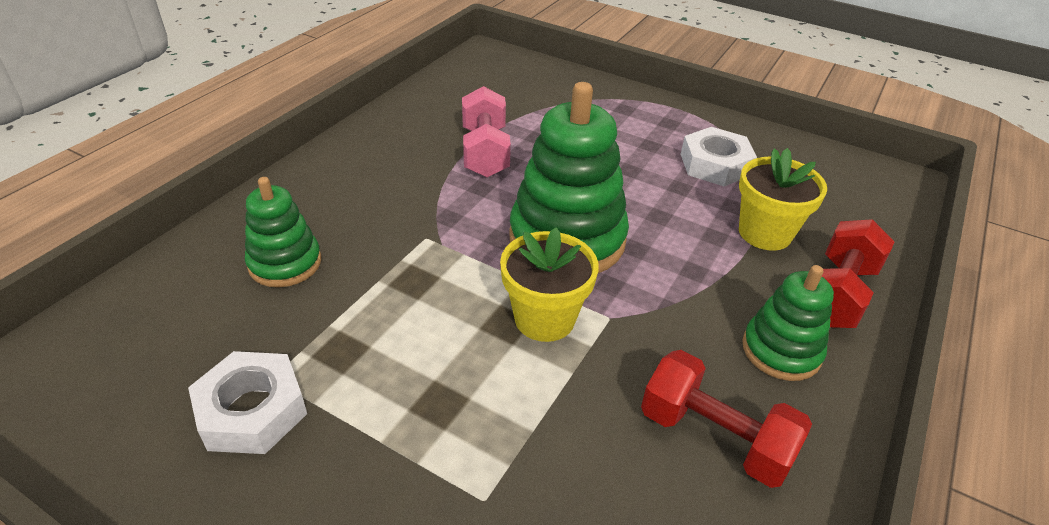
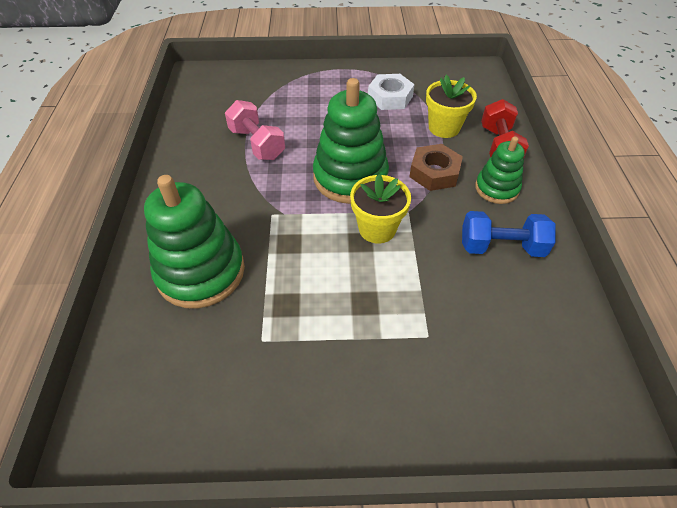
camera: 30 degrees left, 10 degrees up
(252, 411) = (269, 364): white nut -> none
(285, 263) = (201, 272): green stacking toy -> green stacking toy, size x1.75
(696, 285) = (434, 172): none -> brown nut
(714, 437) = (501, 247): red dumbbell -> blue dumbbell

